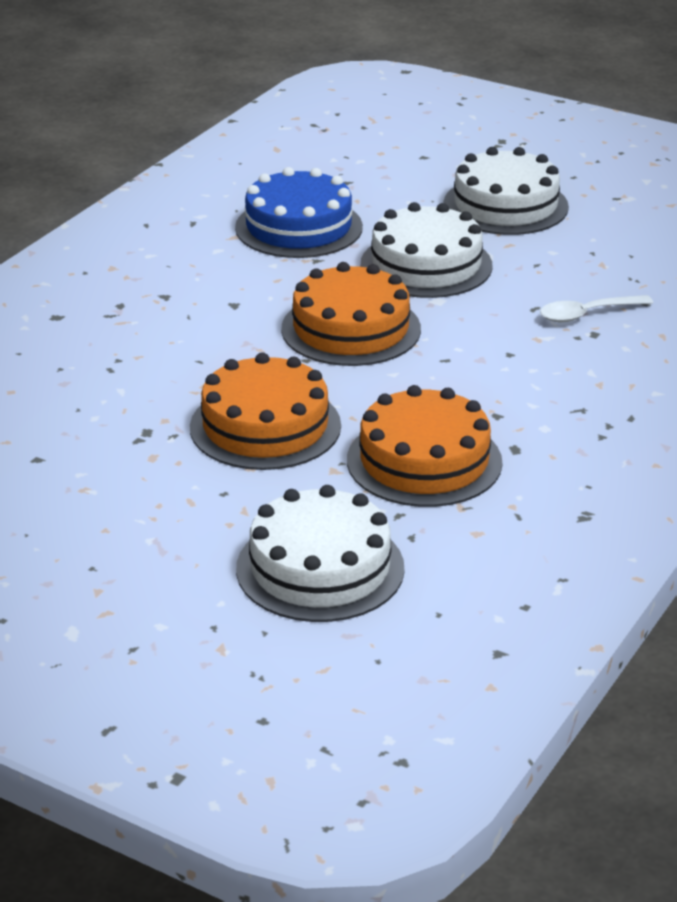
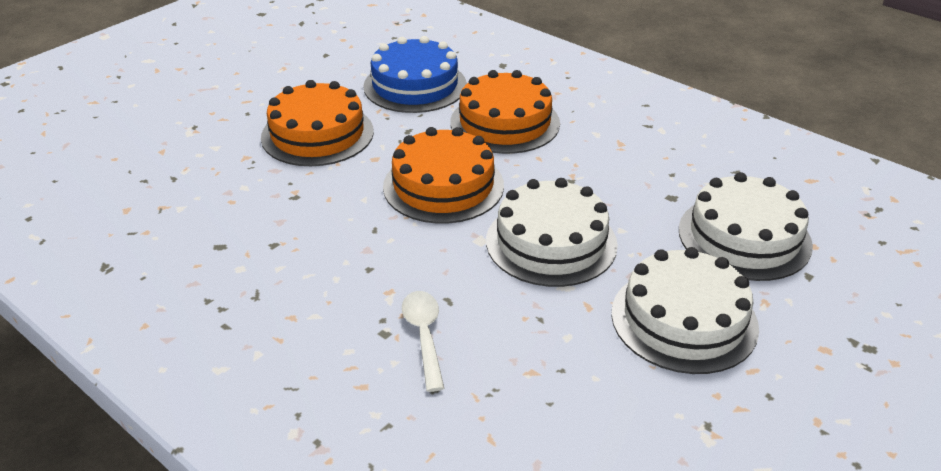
camera: 100 degrees right, 5 degrees up
(298, 227) = (636, 177): blue cake -> blue cake (415, 85)
(320, 568) = (139, 140): white cake -> white cake (744, 237)
(424, 461) = (231, 198): orange cake -> orange cake (505, 123)

